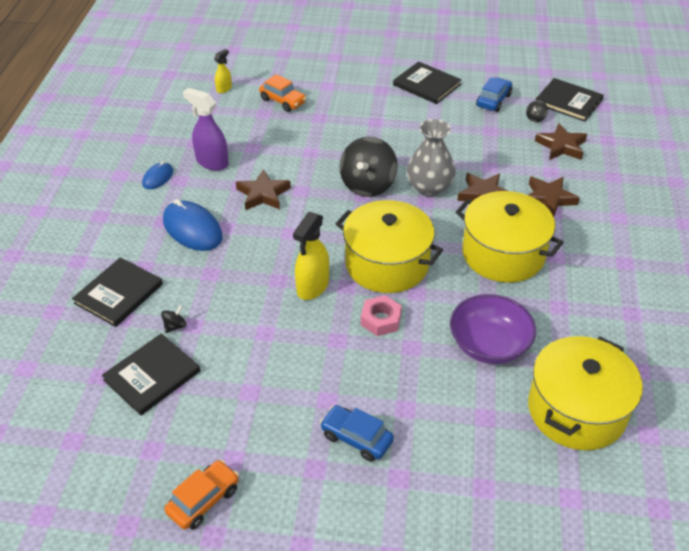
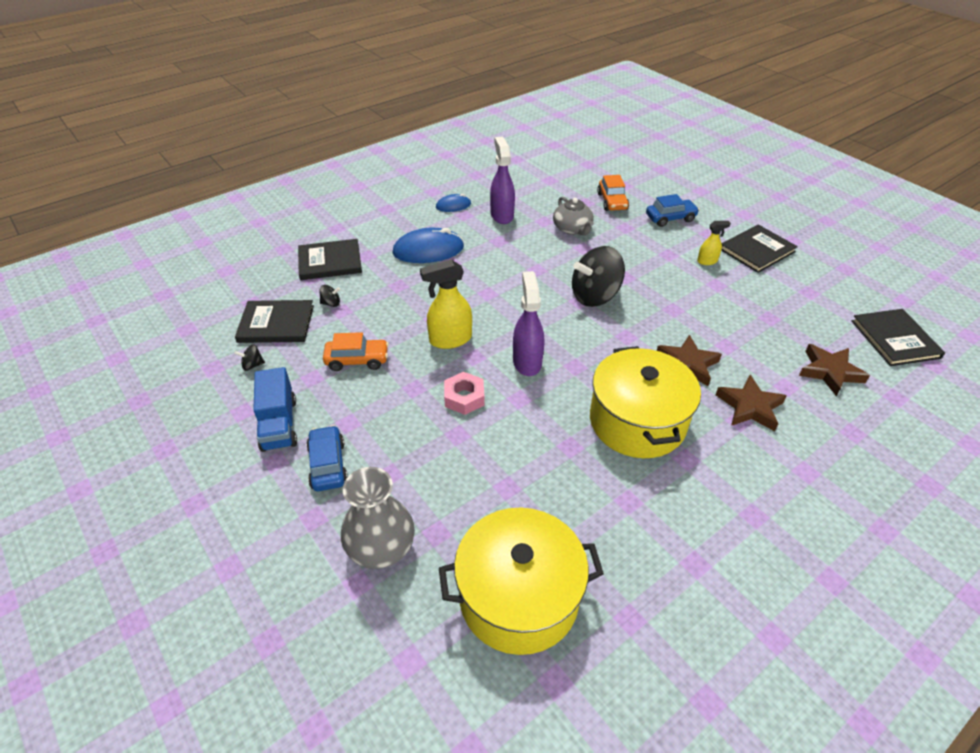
camera: 45 degrees right, 0 degrees up
(192, 229) = (428, 250): blue mouse -> blue mouse turned 75 degrees clockwise
(203, 500) = (192, 422): orange car -> orange car (357, 360)
(224, 89) = (579, 172): yellow spray bottle -> yellow spray bottle (707, 261)
(263, 194) = (506, 256): brown star -> none
(277, 443) = (279, 424): none -> blue truck
(283, 141) = (572, 229): none -> grey teapot
(387, 264) = (527, 361): yellow pot -> purple spray bottle
(426, 85) = (757, 250): black book -> black book turned 60 degrees clockwise
(429, 187) = (644, 328): grey vase -> grey vase (381, 548)
(489, 345) = (520, 481): purple bowl -> none
(493, 100) = (808, 296): blue car -> blue car (670, 218)
(535, 118) = (834, 333): black spinning top -> black spinning top (252, 365)

